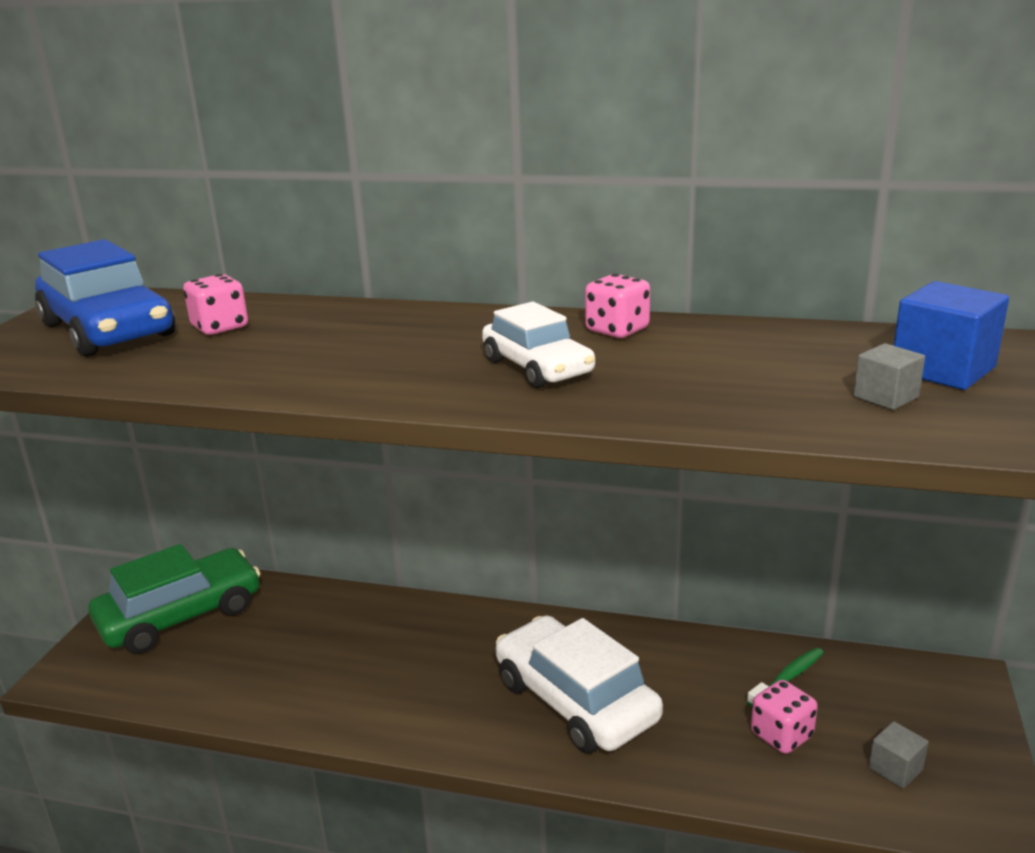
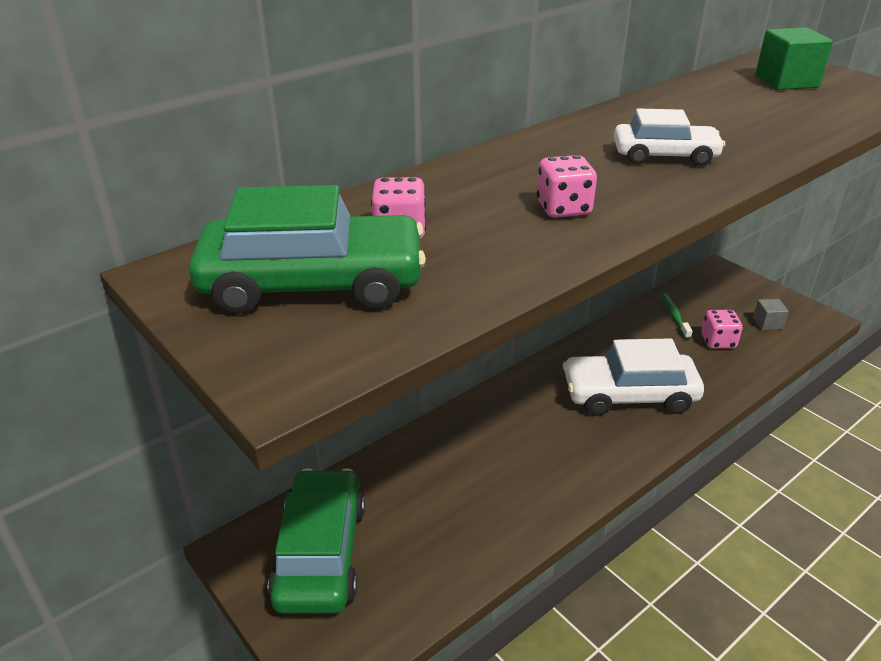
camera: 55 degrees left, 10 degrees up
(108, 330) = (313, 283): blue car -> green car
(617, 330) = (626, 119): pink dice -> pink dice (563, 208)
(885, 397) = (810, 102): grey cube -> none
(942, 369) = (786, 81): blue cube -> green cube

